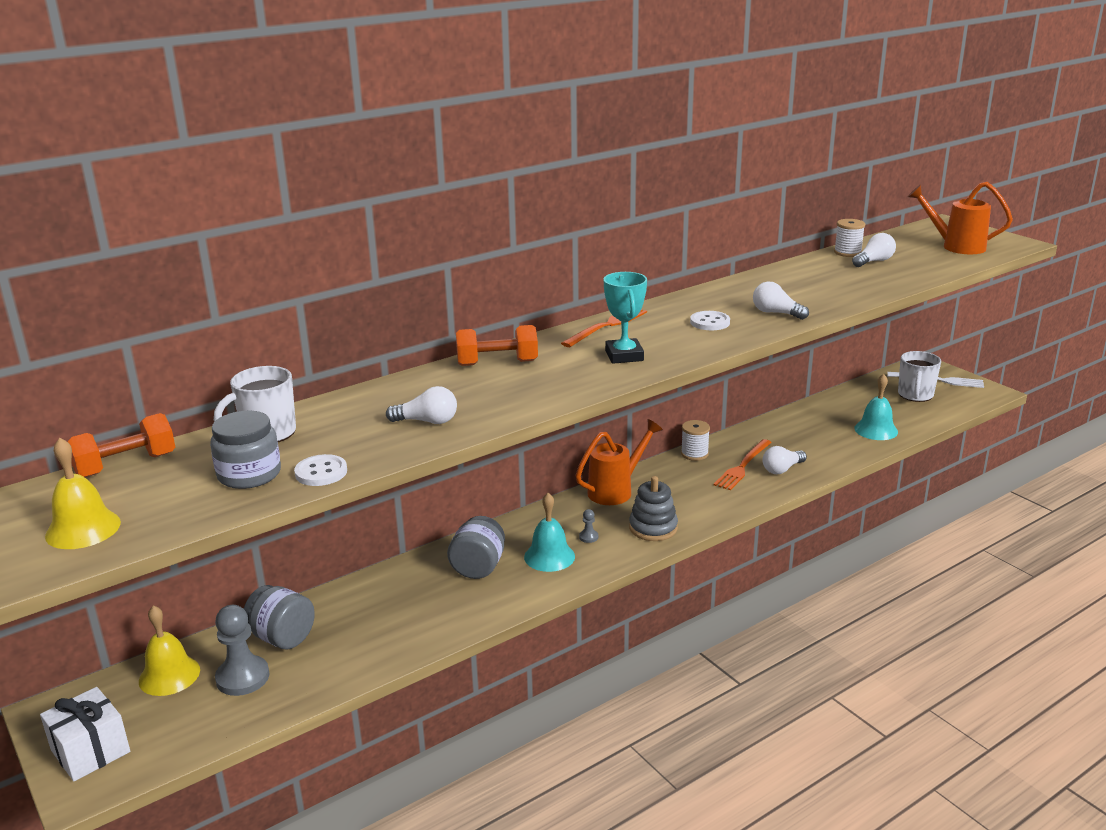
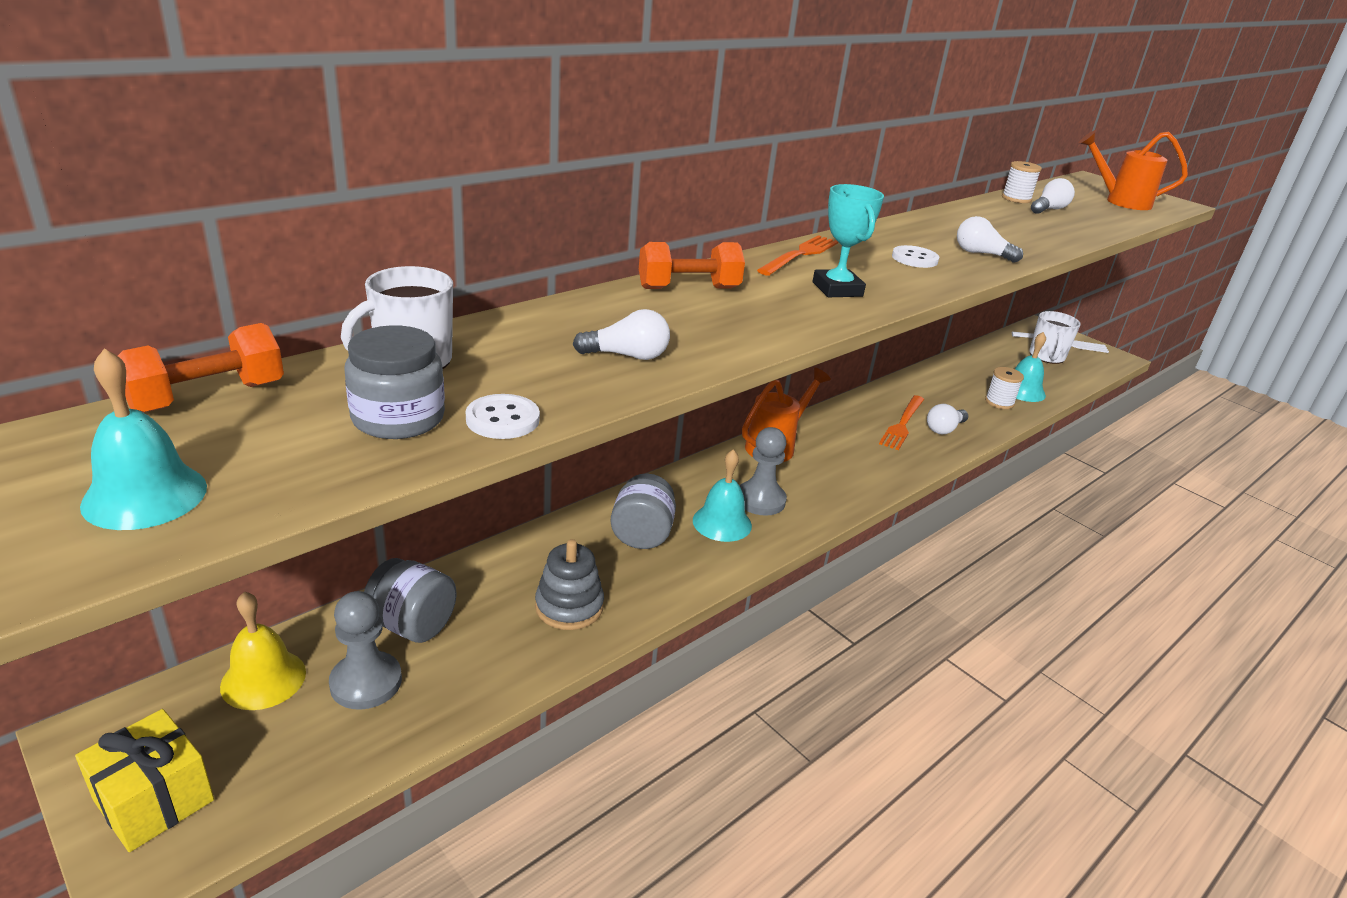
camera: 10 degrees left, 5 degrees up
(83, 529) = (145, 495): yellow bell -> turquoise bell
(90, 751) = (154, 800): white gift -> yellow gift
(588, 537) = (760, 500): grey pawn -> grey pawn, size x2.25
(653, 528) = (829, 491): grey stacking toy -> grey stacking toy (569, 606)
(694, 454) = (847, 408): white spool -> white spool (999, 402)

